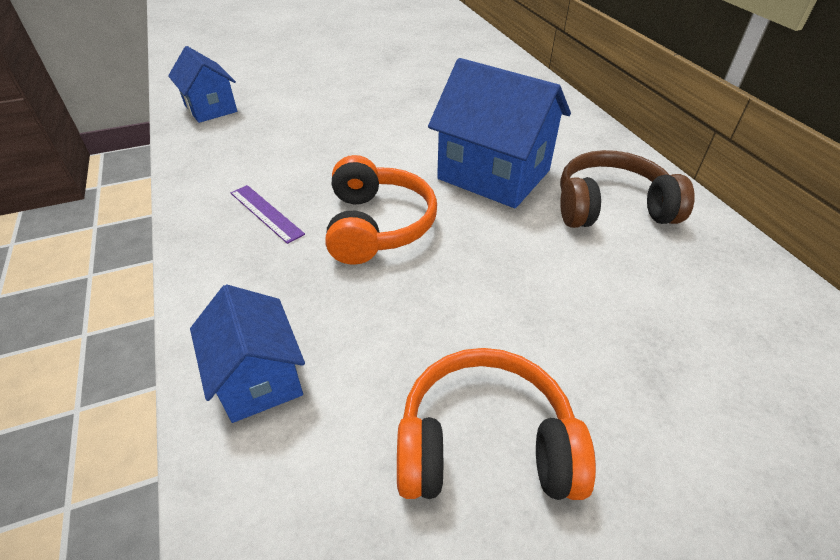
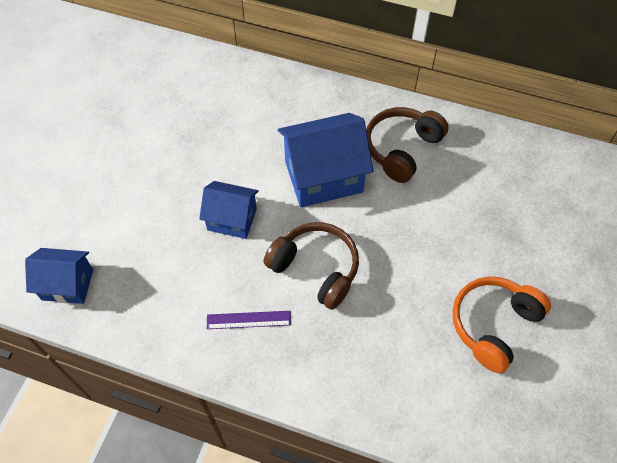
camera: 50 degrees left, 15 degrees up
(259, 378) = (386, 395): blue house -> blue house (232, 219)
(377, 225) = (316, 269): orange headphones -> brown headphones

